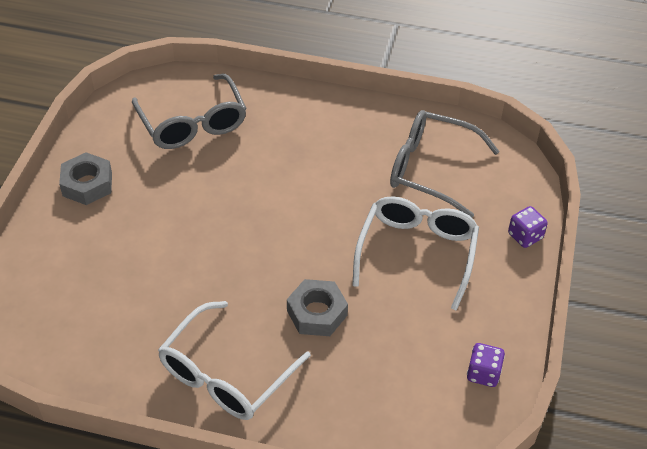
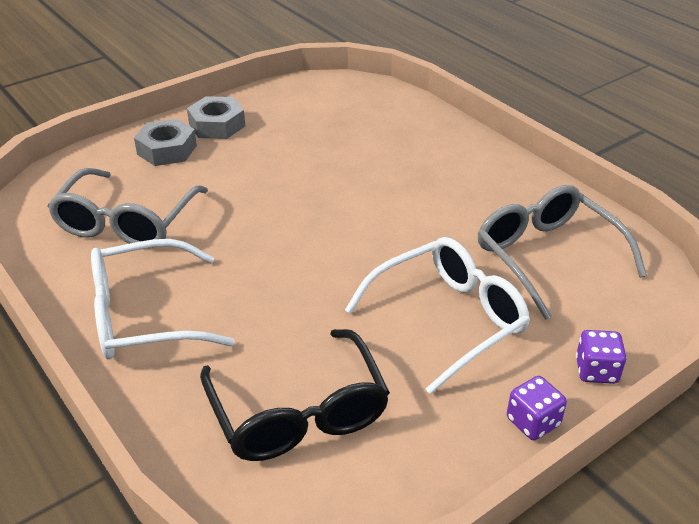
camera: 40 degrees right, 10 degrees down
(193, 123) = (352, 122): grey glasses -> grey glasses (126, 222)
(317, 313) = (285, 314): grey nut -> grey nut (167, 150)
(396, 372) = (298, 413): none -> black glasses
(483, 373) = (393, 476): purple dice -> purple dice (533, 422)

